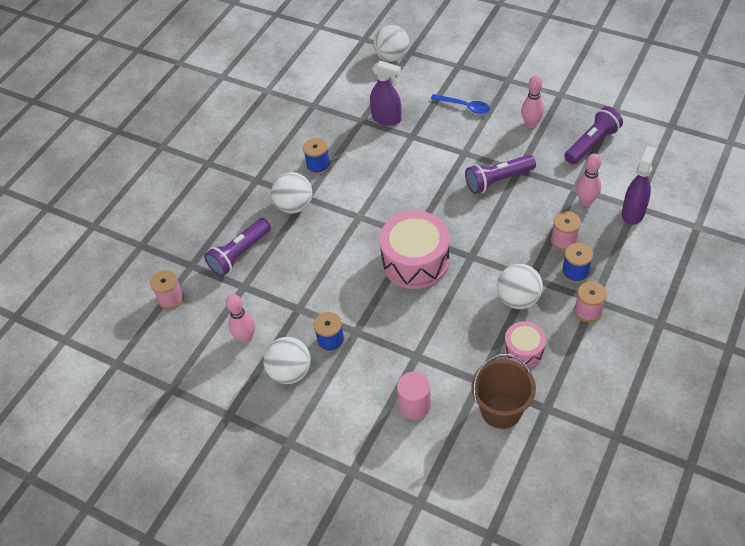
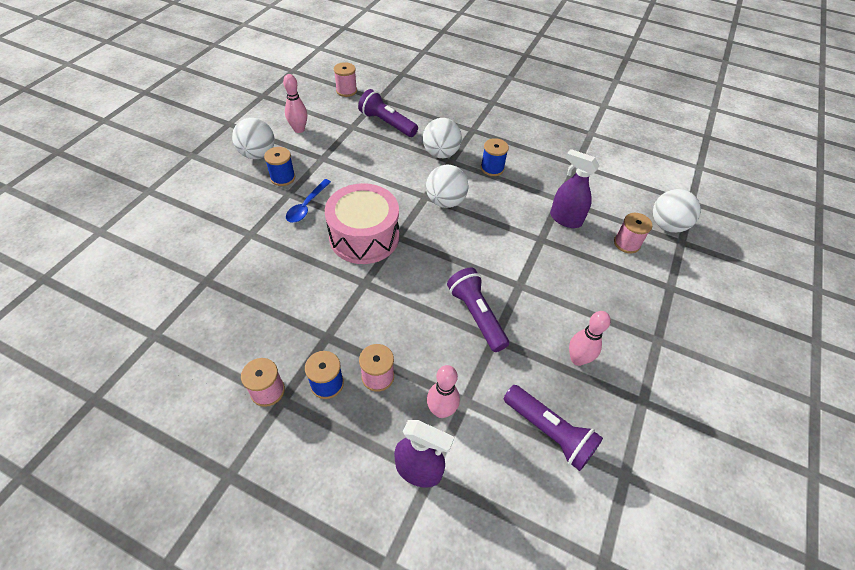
camera: 80 degrees right, 0 degrees up
(387, 119) = (565, 219): purple spray bottle -> purple spray bottle turned 105 degrees clockwise
(414, 84) = (627, 243): none -> pink spool
(414, 405) = (196, 231): pink cylinder -> none
(464, 106) = (597, 289): blue spoon -> blue spoon (307, 206)
(501, 410) = (167, 296): brown bucket -> none
(518, 299) = (299, 321): white ball -> white ball (445, 201)
(524, 350) = (231, 321): pink drum -> none

